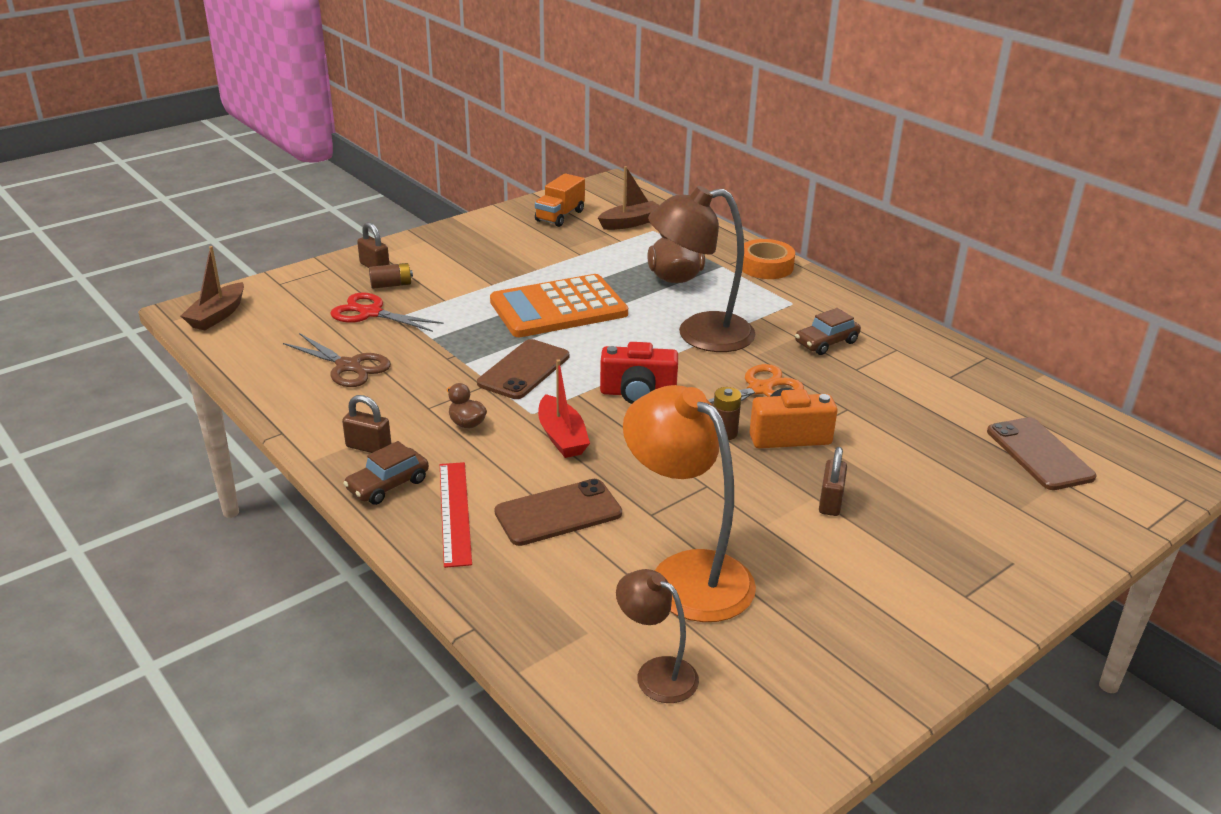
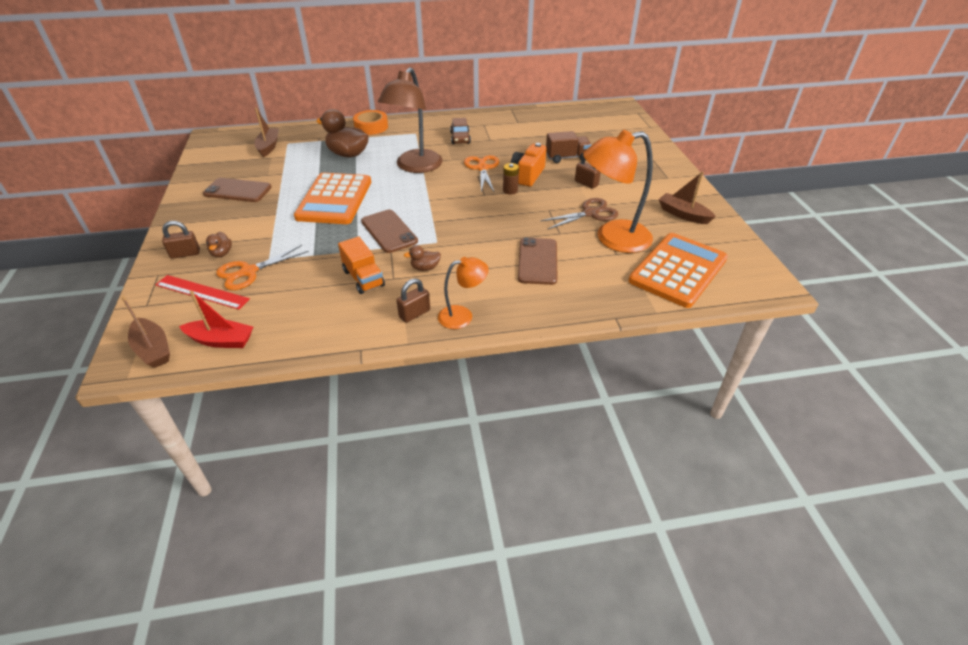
camera: 60 degrees left, 10 degrees up
(348, 366) = (308, 299): brown scissors -> brown scissors (590, 213)
(371, 313) = (249, 272): red scissors -> orange scissors
(388, 485) = (462, 316): brown car -> orange lamp
(391, 285) = (222, 253): brown battery -> brown duck
(454, 512) = (510, 297): red ruler -> red ruler (202, 292)
(560, 216) = (224, 165): orange truck -> orange truck (363, 278)
(562, 437) = (469, 239): red boat -> red boat (221, 340)
(638, 393) = (451, 202): red camera -> none
(656, 673) = (678, 270): brown lamp -> orange calculator
(847, 644) = (683, 214): none -> brown boat
(893, 459) = (567, 157): none -> brown truck
(1039, 454) = (589, 127): brown phone -> brown phone (238, 191)

